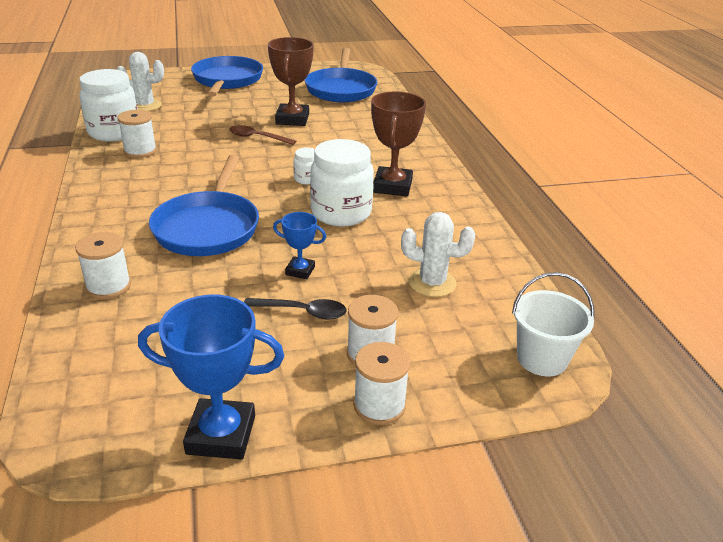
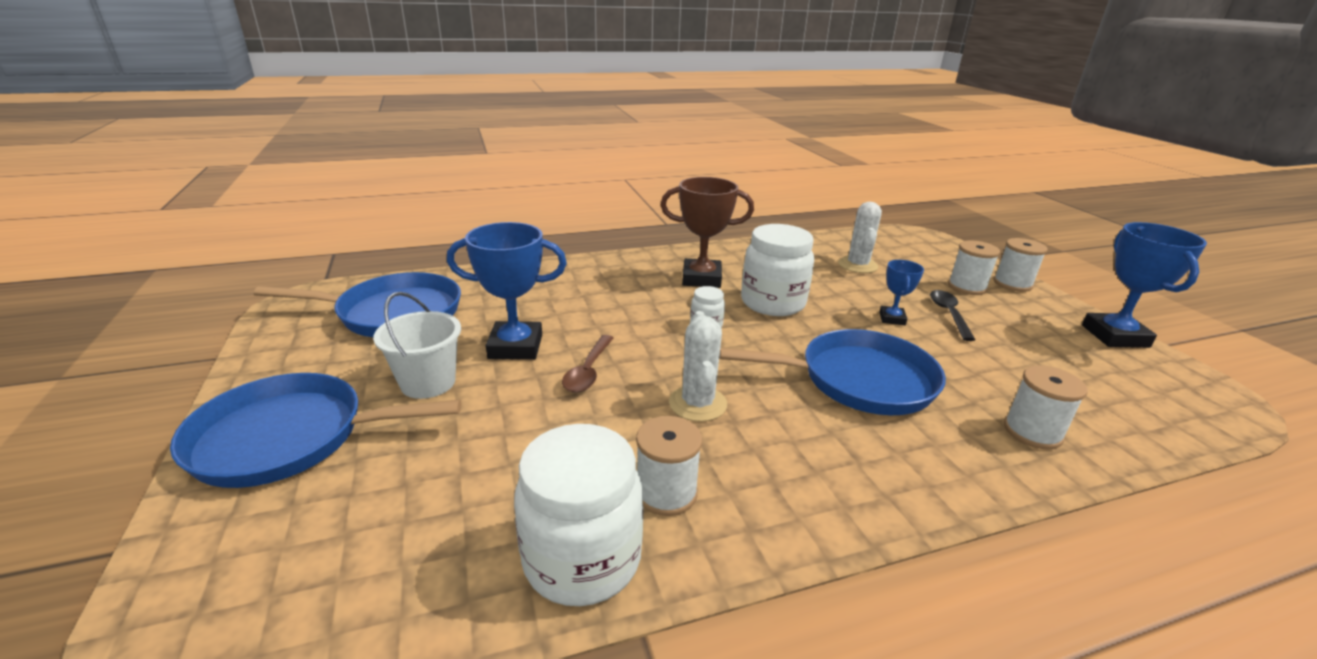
camera: 95 degrees left, 5 degrees down
(145, 106) = (420, 543): white cactus -> white cactus (697, 403)
(292, 119) = (515, 347): brown trophy -> blue trophy
(542, 359) = (909, 238): white bucket -> white bucket (428, 382)

